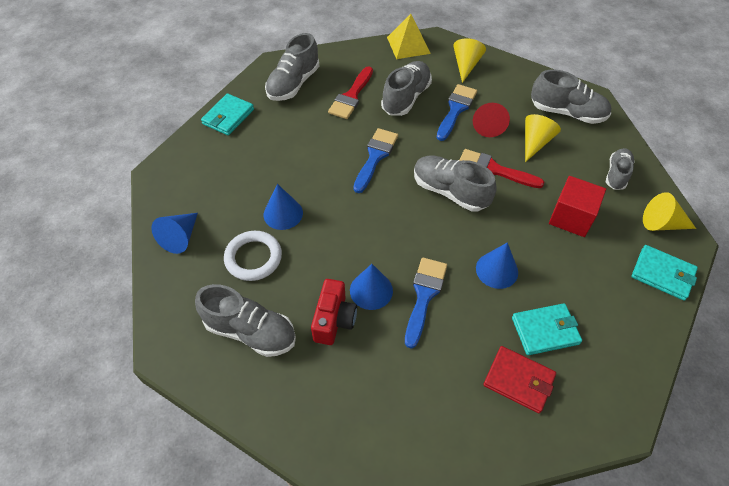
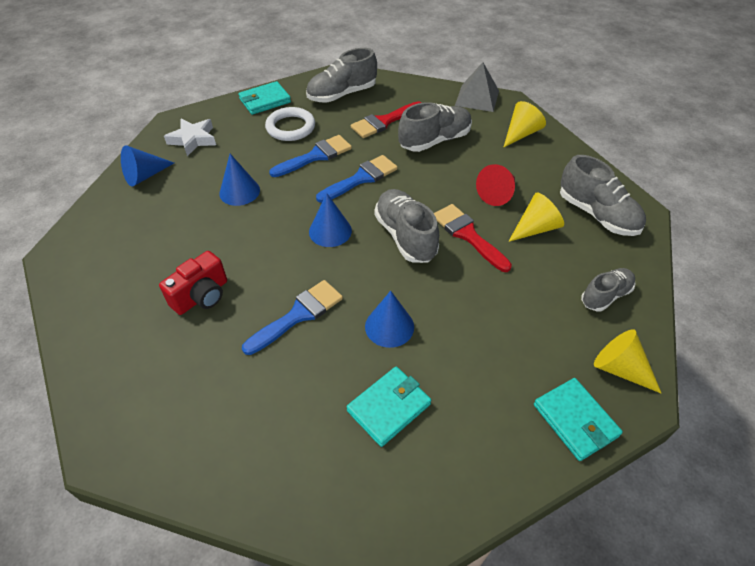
camera: 30 degrees right, 5 degrees down
(194, 182) = (193, 139): none -> white star
(250, 331) = (129, 271): grey shoe -> none
(253, 258) = (184, 215): white ring -> white ring (290, 127)
(371, 290) = (255, 287): blue cone -> blue cone (330, 231)
(408, 45) = (477, 98): yellow pyramid -> grey pyramid
(456, 109) = (476, 168): blue brush -> blue brush (315, 156)
(518, 380) = (319, 439): red wallet -> none
(545, 330) = (389, 407): turquoise wallet -> turquoise wallet turned 60 degrees counterclockwise
(571, 217) = (514, 314): red cube -> none

